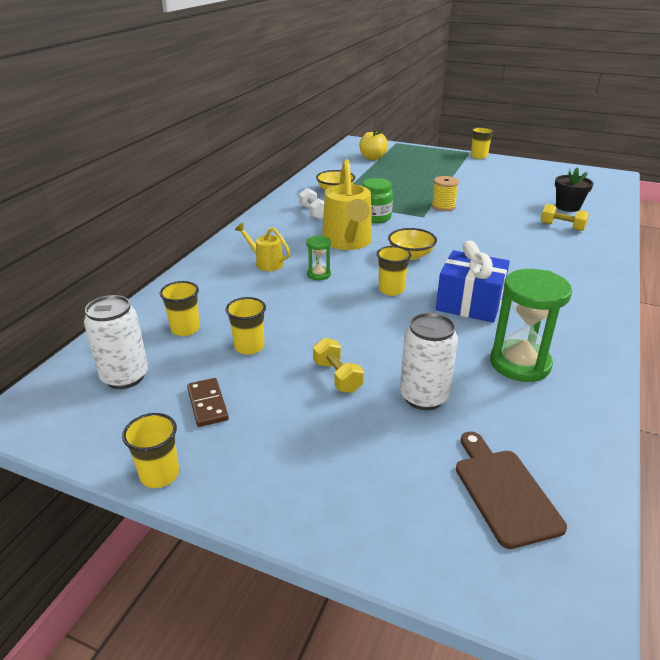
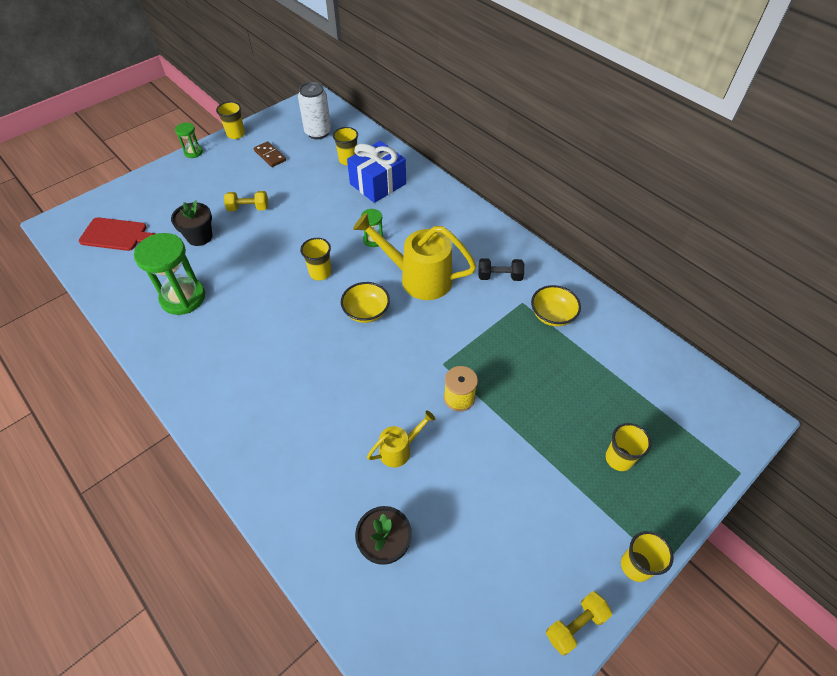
camera: 115 degrees right, 20 degrees up
(207, 404) = (270, 156): brown domino -> brown domino turned 45 degrees clockwise
(242, 510) = (193, 152): none -> green hourglass
(249, 347) = (307, 181): yellow cup -> yellow cup (619, 459)
(266, 263) = (412, 216): yellow watering can -> yellow watering can (399, 449)
(313, 212) = (499, 276): white dumbbell -> black dumbbell
(372, 158) = (666, 404): yellow apple -> none
(375, 217) = (461, 320): green jar -> none
(424, 397) = (199, 237): white can -> black flower pot
(469, 303) = (266, 310): blue gift -> blue gift (378, 184)
(504, 492) = (117, 235): brown cutting board -> red cutting board
(562, 227) = (339, 490): yellow dumbbell -> yellow dumbbell (575, 625)

